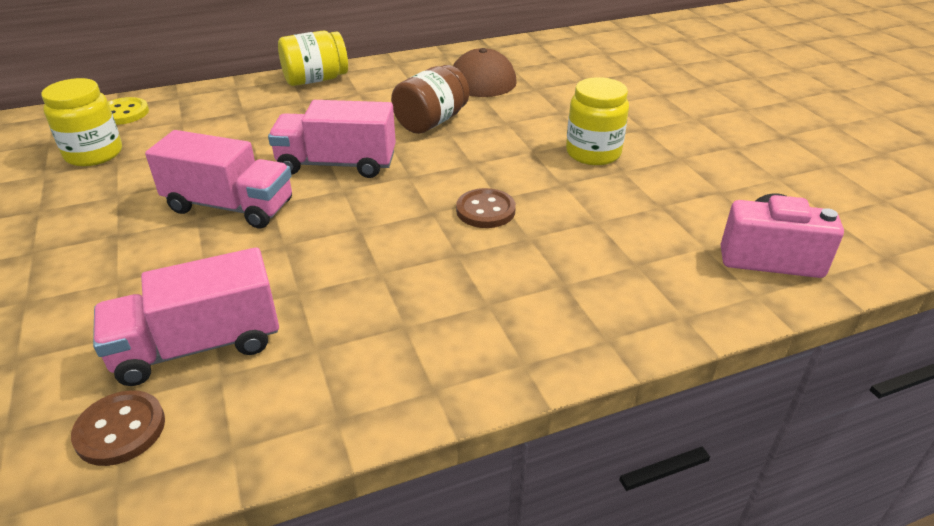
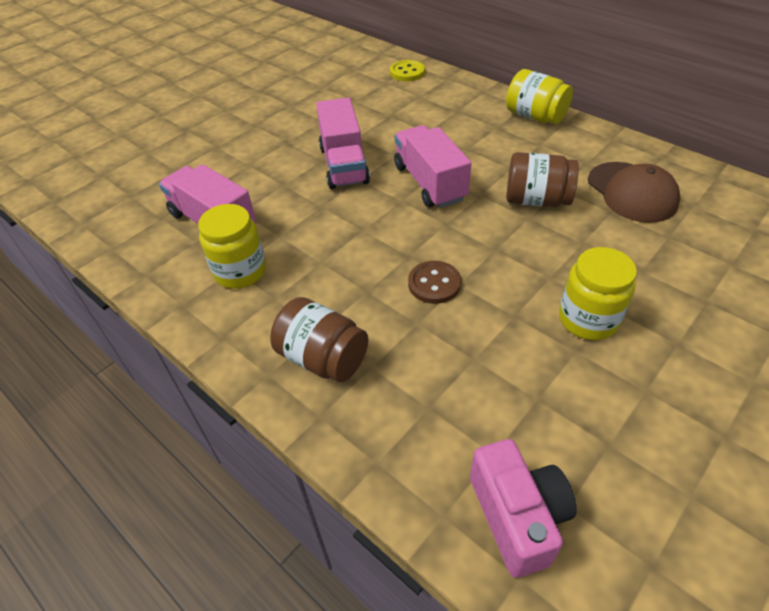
camera: 65 degrees right, 10 degrees up
(94, 154) = (355, 89): yellow jar -> yellow jar (240, 271)
(120, 430) = (144, 230): brown button -> none
(530, 314) = (323, 358): none -> brown jar

